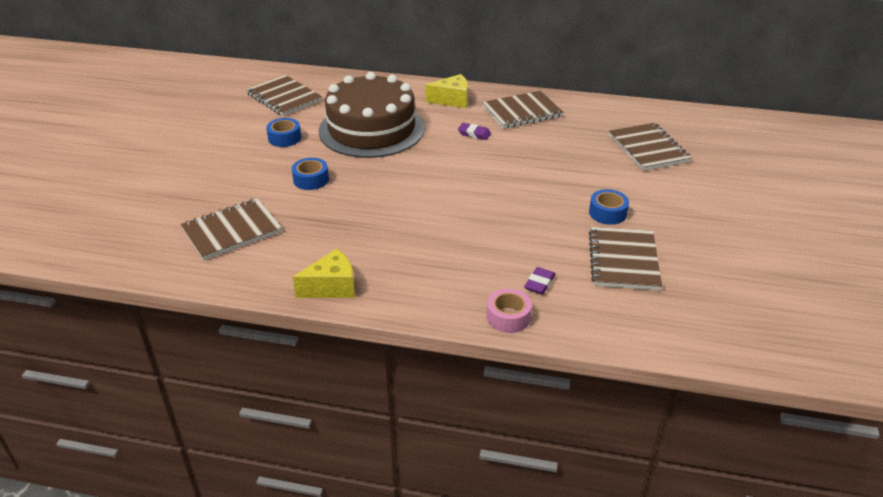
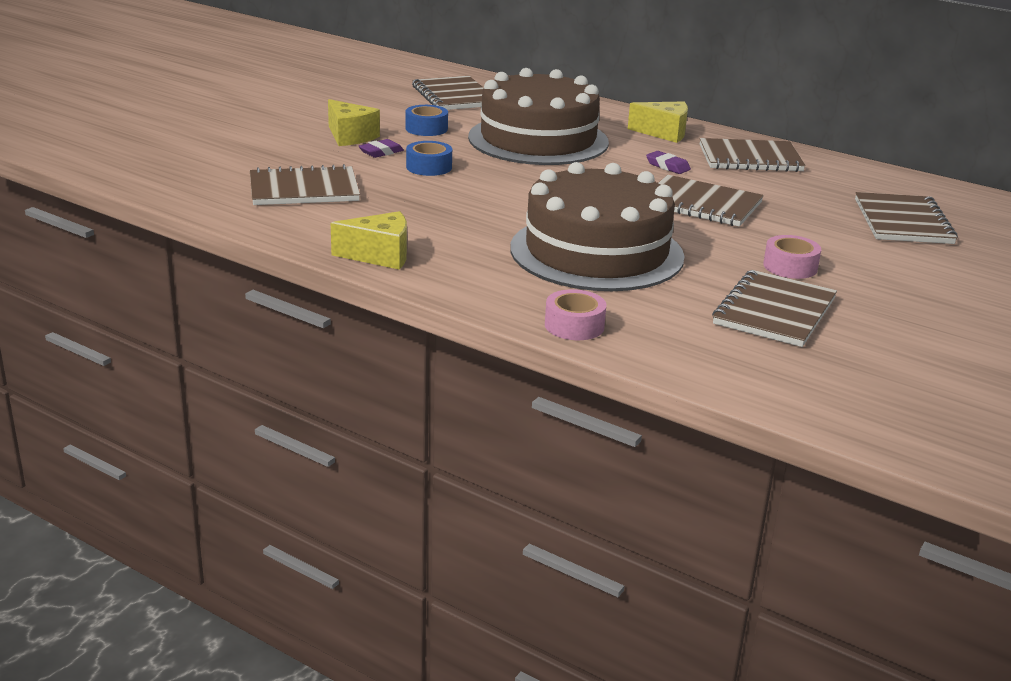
camera: 20 degrees right, 10 degrees down
(232, 162) = (350, 136): none -> yellow cheese
(479, 236) = (596, 252): none -> brown cake
(518, 166) = (701, 204): none -> brown notebook
(539, 283) = (641, 307): purple eraser -> purple eraser (381, 152)
(607, 213) = (790, 267): blue tape -> pink tape

